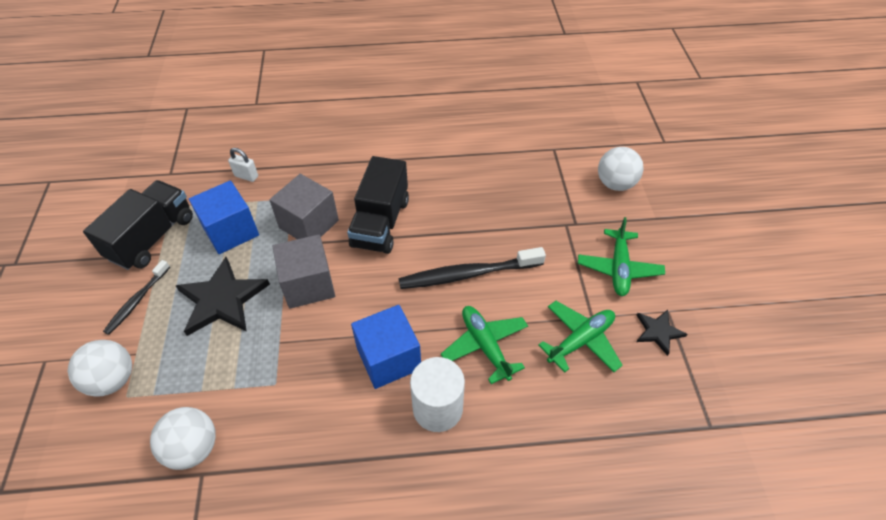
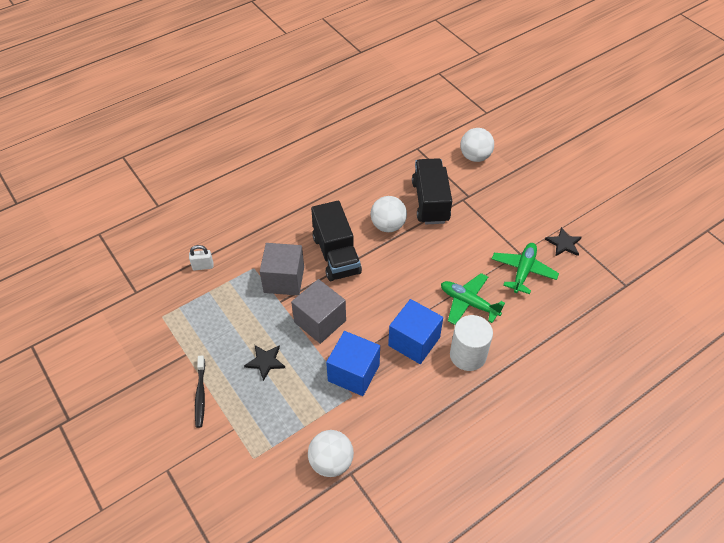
camera: 30 degrees left, 0 degrees up
(113, 380) = (233, 453): white ball -> white ball (388, 225)
(152, 238) = (169, 346): black truck -> black truck (430, 202)
(222, 299) = (265, 361): black star -> black star, size x0.54
(231, 231) = (228, 312): blue cube -> blue cube (353, 373)
(467, 274) = (423, 263): black toothbrush -> none
(618, 268) = (515, 214): green plane -> none

